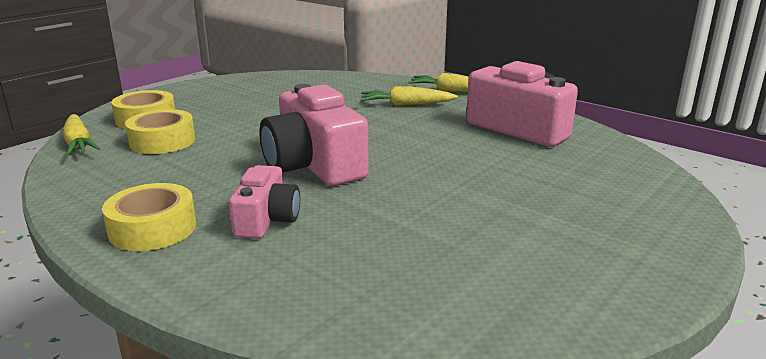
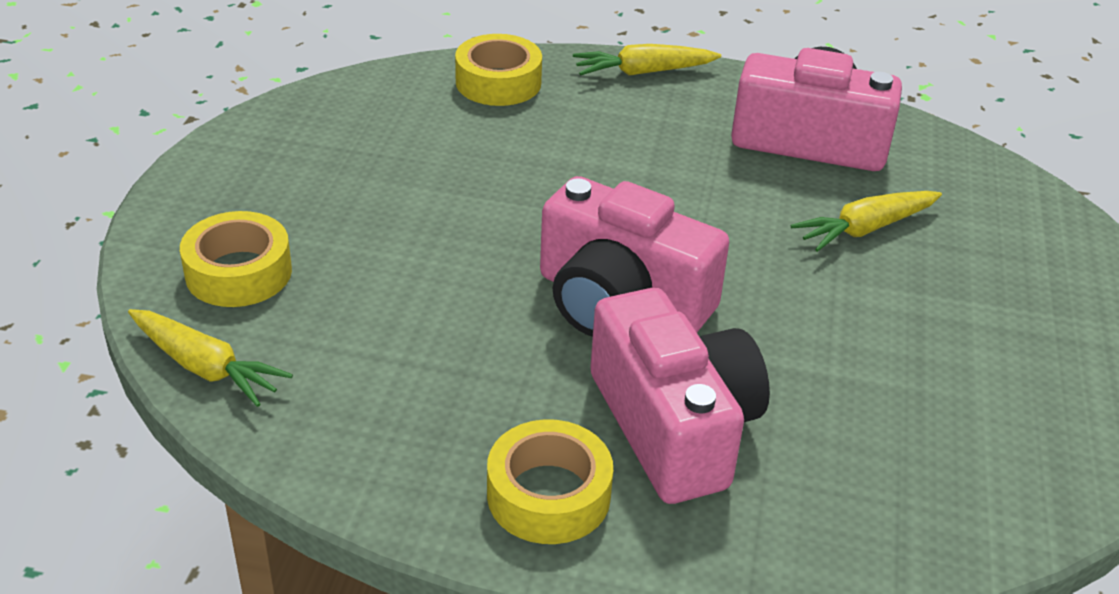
camera: 30 degrees left, 15 degrees up
(162, 141) = (338, 318): yellow tape -> yellow tape (498, 82)
(267, 220) = (674, 426): pink camera -> pink camera, size x1.74
(406, 105) = (611, 124): yellow carrot -> yellow carrot (866, 229)

